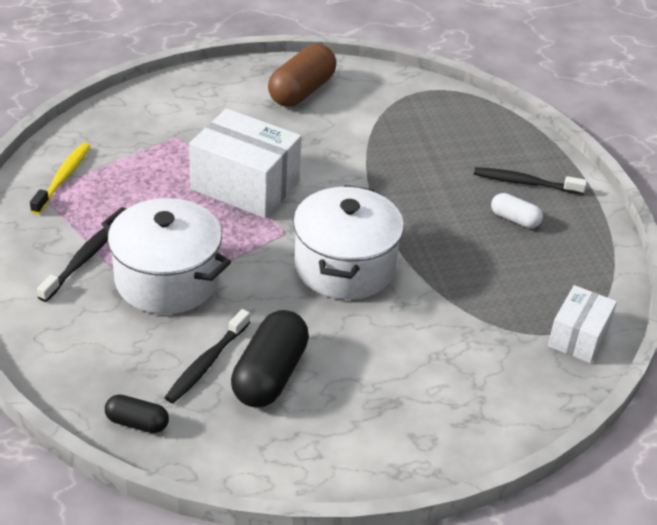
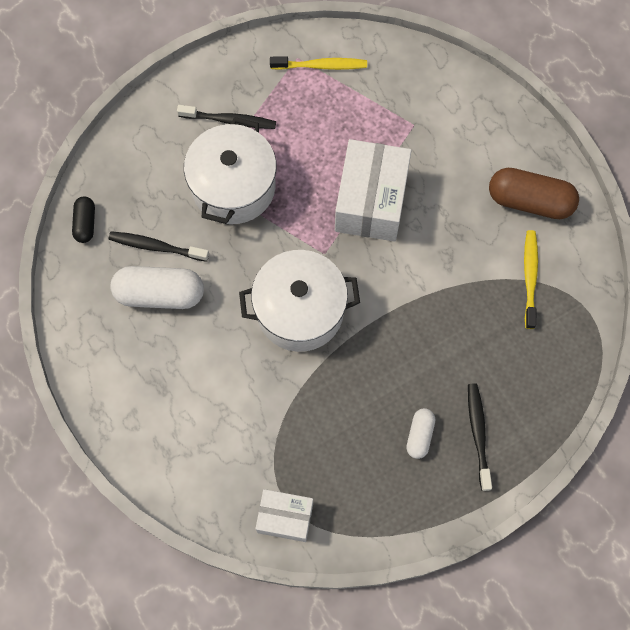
camera: 75 degrees right, 30 degrees up
(270, 375) = (160, 294): black capsule -> white capsule
(379, 112) = (530, 277): none -> yellow toothbrush

